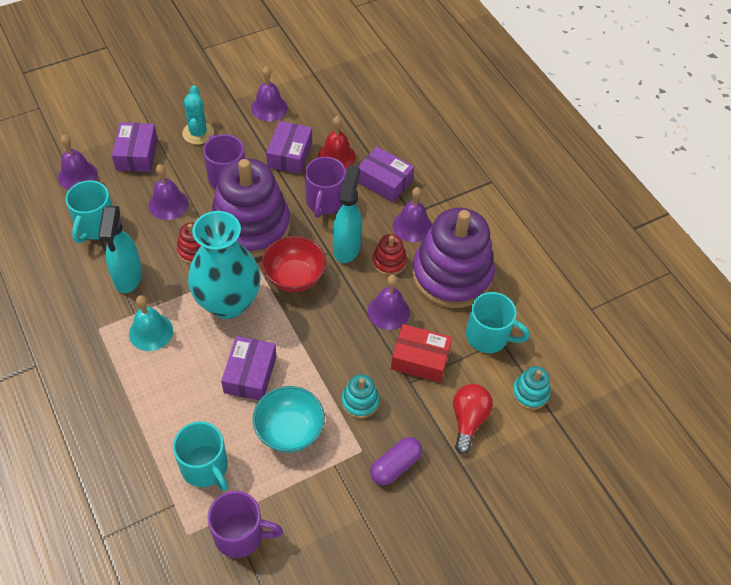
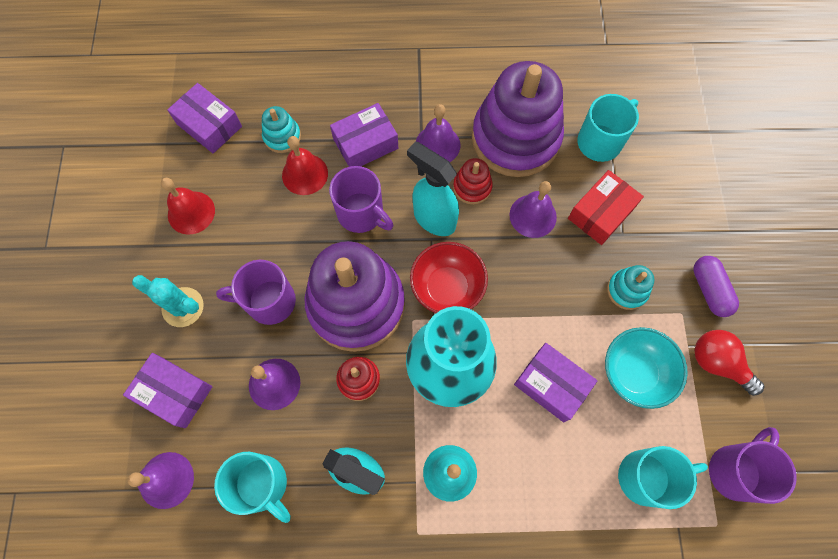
camera: 60 degrees left, 15 degrees up
(269, 108) = (191, 212): purple bell -> red bell
(290, 154) = (275, 220): purple box -> purple box (209, 125)
(468, 420) = (684, 203): red light bulb -> red light bulb (717, 363)
(530, 393) = (675, 138): turquoise stacking toy -> turquoise stacking toy (282, 137)

